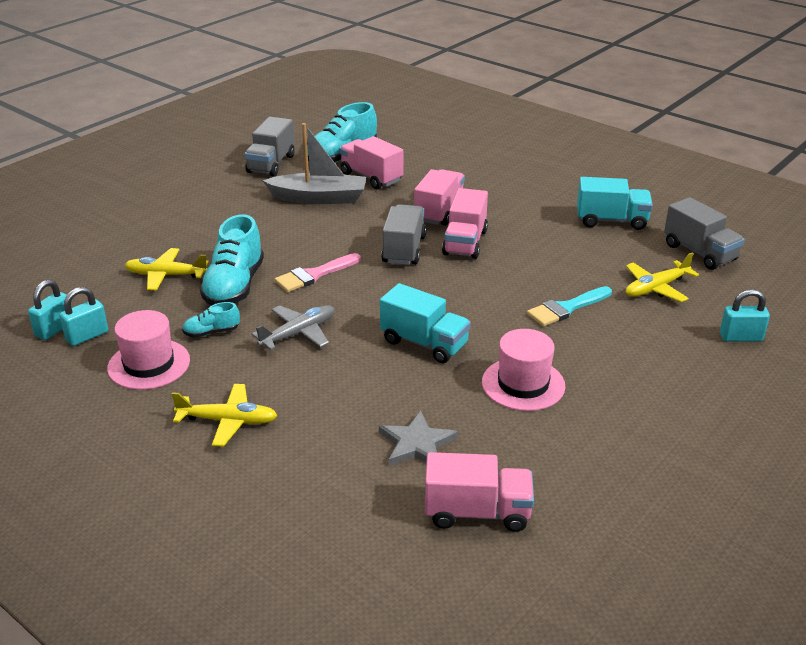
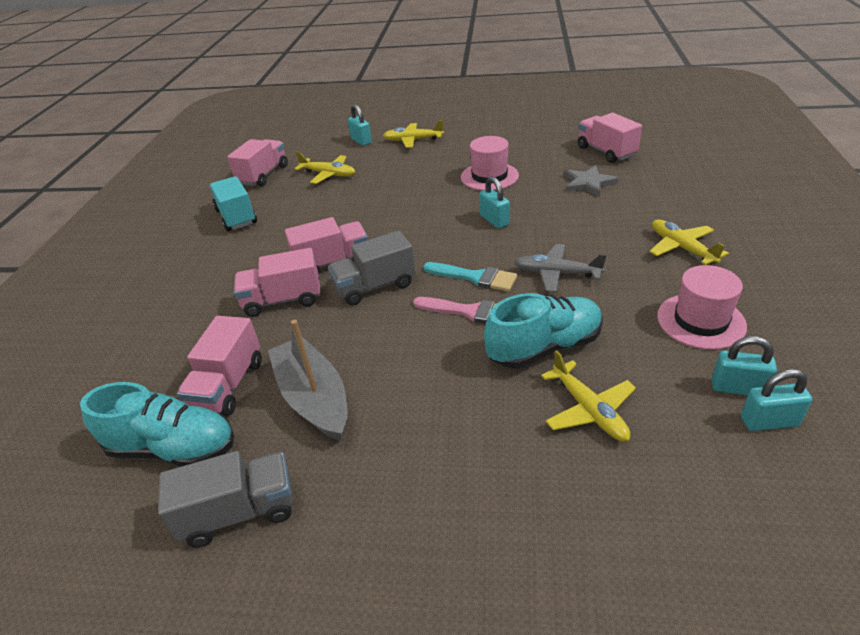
camera: 120 degrees left, 5 degrees up
(211, 332) = (618, 316): turquoise shoe -> none
(424, 343) = (494, 220): turquoise truck -> turquoise padlock
(566, 308) = (388, 192): turquoise brush -> turquoise brush (475, 277)
(699, 252) = (263, 175): grey truck -> pink truck
(700, 375) = (413, 140): none -> yellow plane

